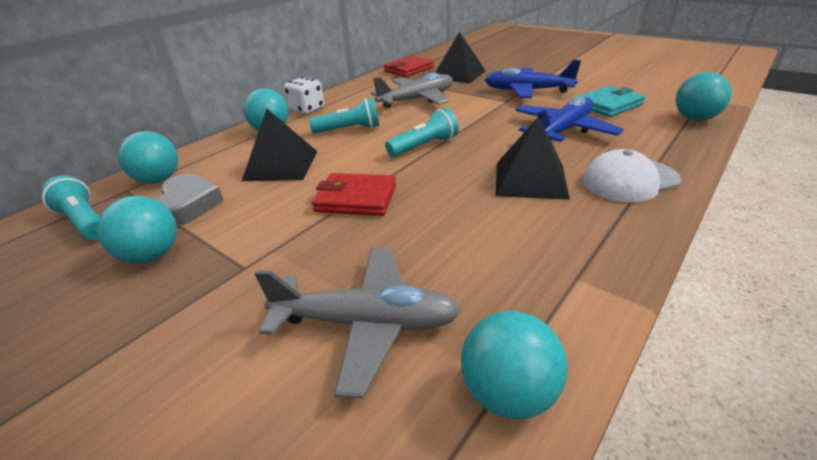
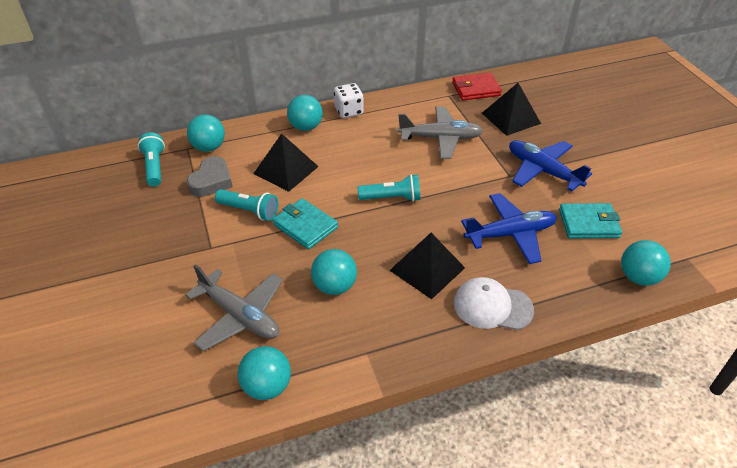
camera: 30 degrees right, 10 degrees up
(152, 255) = (173, 213): turquoise ball -> turquoise ball (334, 286)
(349, 130) = (358, 152): turquoise flashlight -> turquoise flashlight (249, 211)
(356, 199) = (305, 226): red wallet -> turquoise wallet

